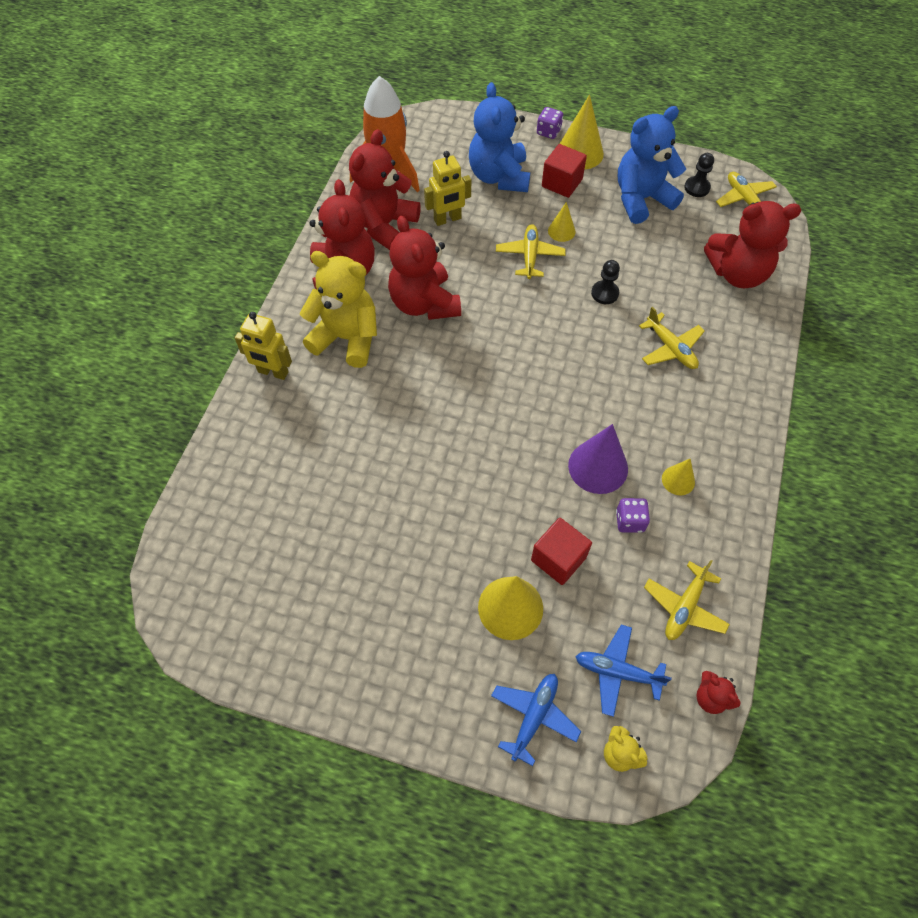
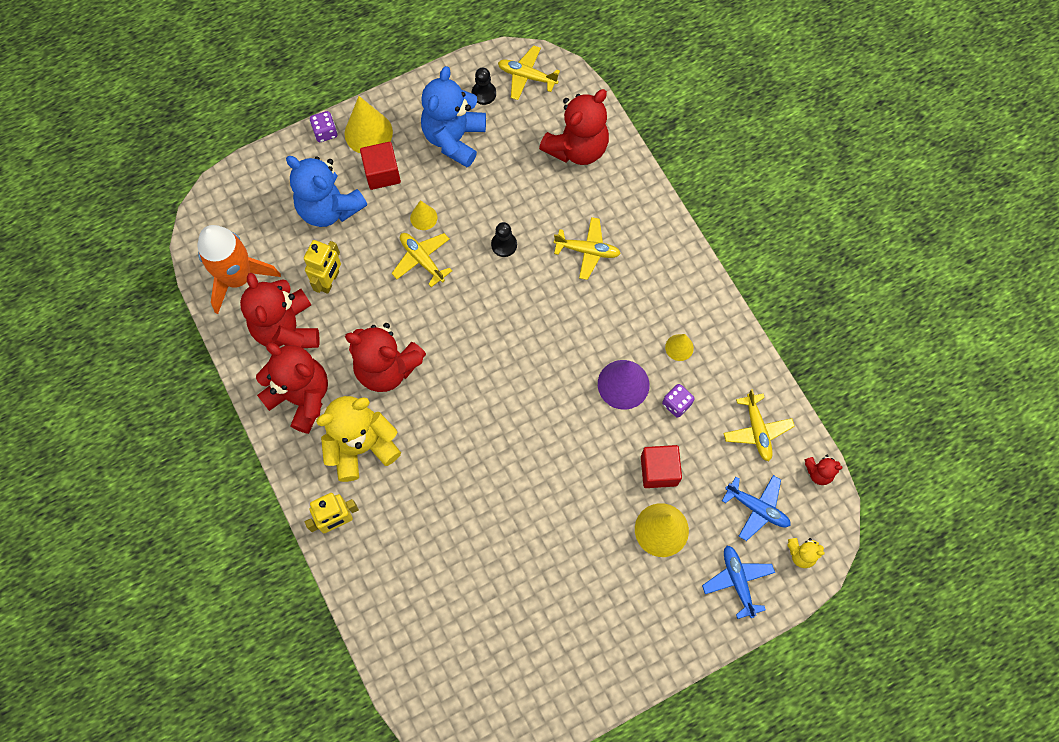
camera: 45 degrees left, 10 degrees up
(617, 672) = (757, 508): blue plane -> blue plane turned 120 degrees counterclockwise

